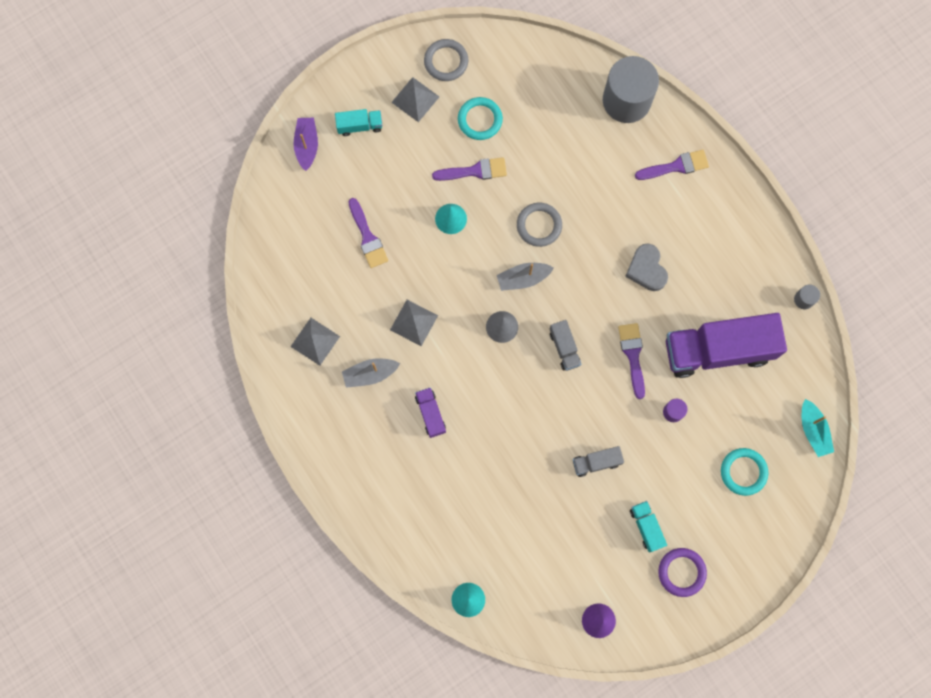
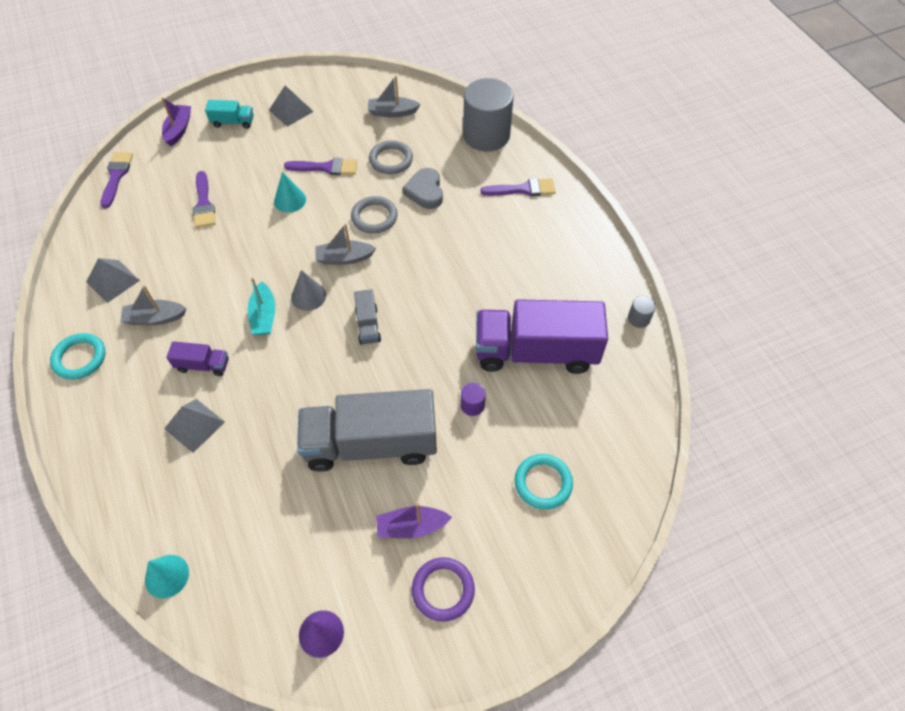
camera: 10 degrees right, 20 degrees down
(414, 322) = (219, 279): grey pyramid -> grey pyramid (194, 425)
(430, 414) = (203, 365): purple truck -> purple truck turned 105 degrees clockwise
(446, 61) = (328, 89): grey ring -> grey ring (391, 160)
(480, 120) = (344, 132): turquoise ring -> turquoise ring (80, 358)
(522, 84) = (392, 112): none -> grey boat
(596, 462) = (371, 444): grey truck -> grey truck, size x2.31
(632, 355) = (440, 343): purple brush -> purple brush (116, 176)
(646, 269) = (474, 268): grey heart -> grey heart (425, 191)
(646, 527) = (411, 526): turquoise truck -> purple boat
(813, 430) = (634, 451): turquoise boat -> turquoise boat (264, 316)

